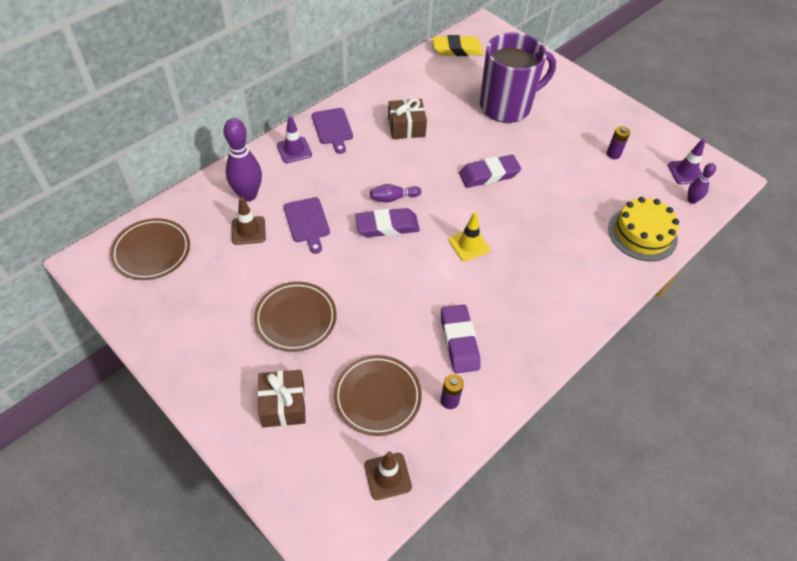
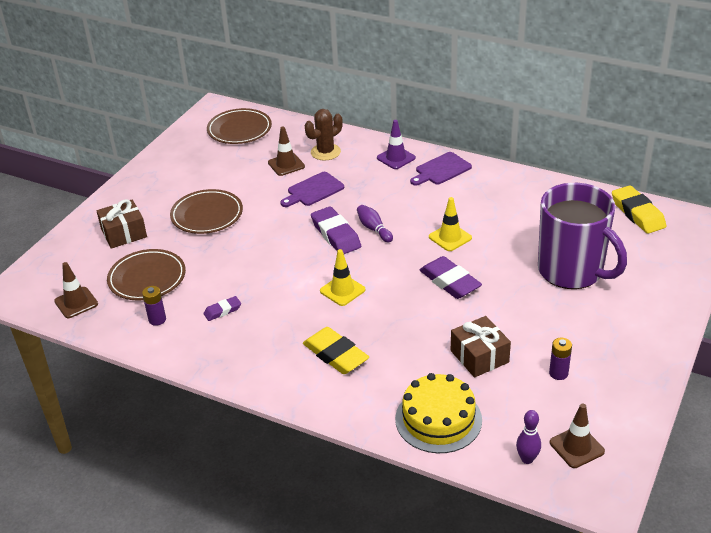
camera: 75 degrees right, 15 degrees down
(248, 195) = (325, 152): purple bowling pin -> brown cactus
(406, 127) = (478, 211): brown gift -> brown gift (479, 356)
(431, 155) = (450, 237): none -> yellow traffic cone
(459, 341) = (222, 311): purple eraser -> purple eraser, size x0.53
(551, 274) = (335, 355): none -> yellow eraser
(686, 172) = (576, 447): purple traffic cone -> brown traffic cone

